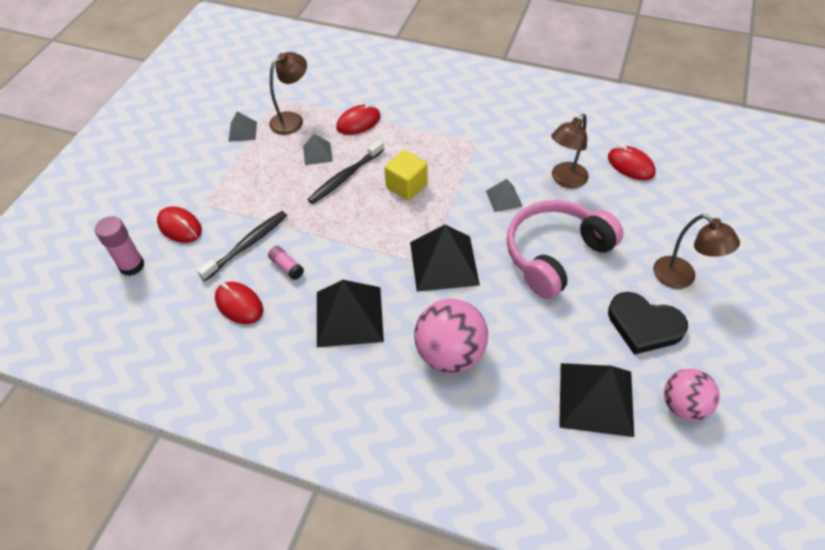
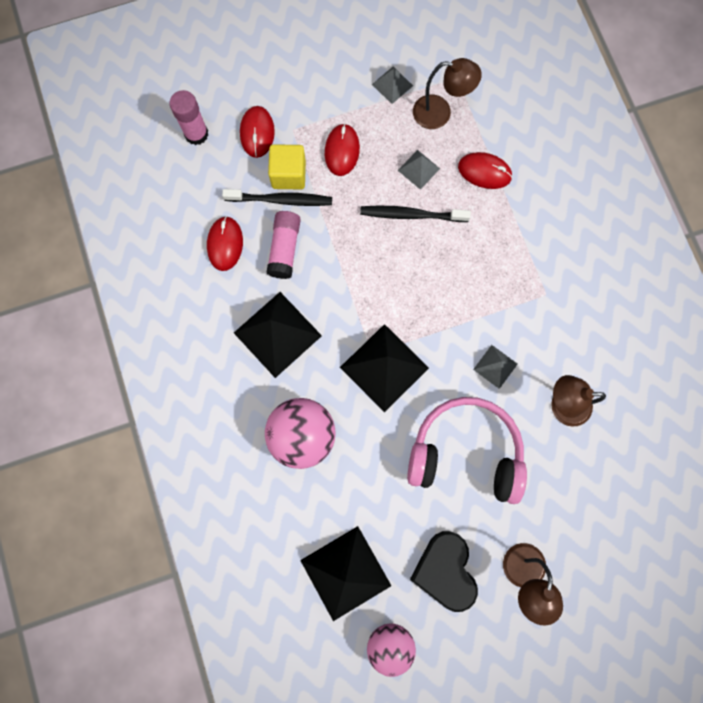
camera: 50 degrees right, 25 degrees up
(287, 267) = (284, 248): pink glue stick -> pink glue stick, size x1.63
(406, 186) = (442, 274): yellow cube -> yellow cube (288, 174)
(630, 165) = (631, 453): red mouse -> red mouse (342, 151)

